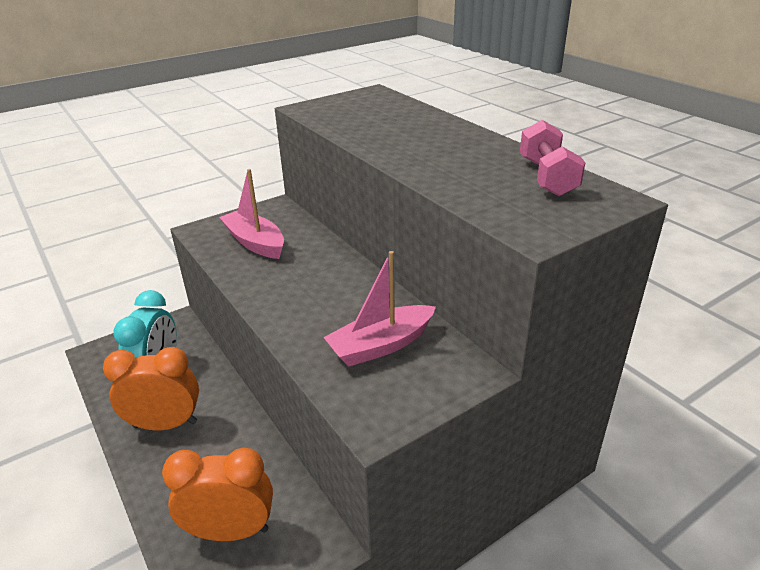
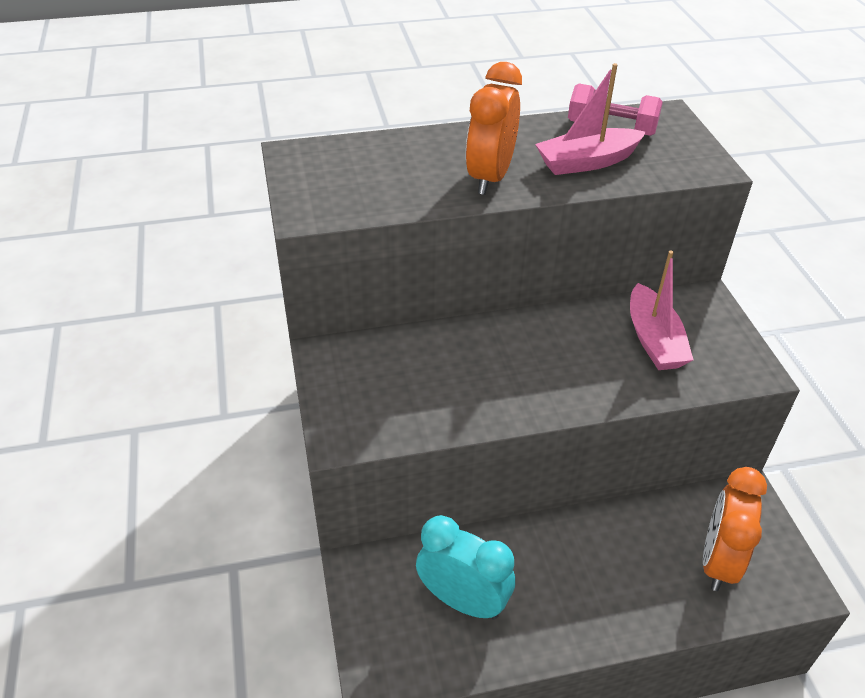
camera: 70 degrees left, 10 degrees up
(165, 424) = (556, 601): orange clock -> orange clock (490, 177)
(255, 243) = (410, 390): pink boat -> pink boat (587, 162)

